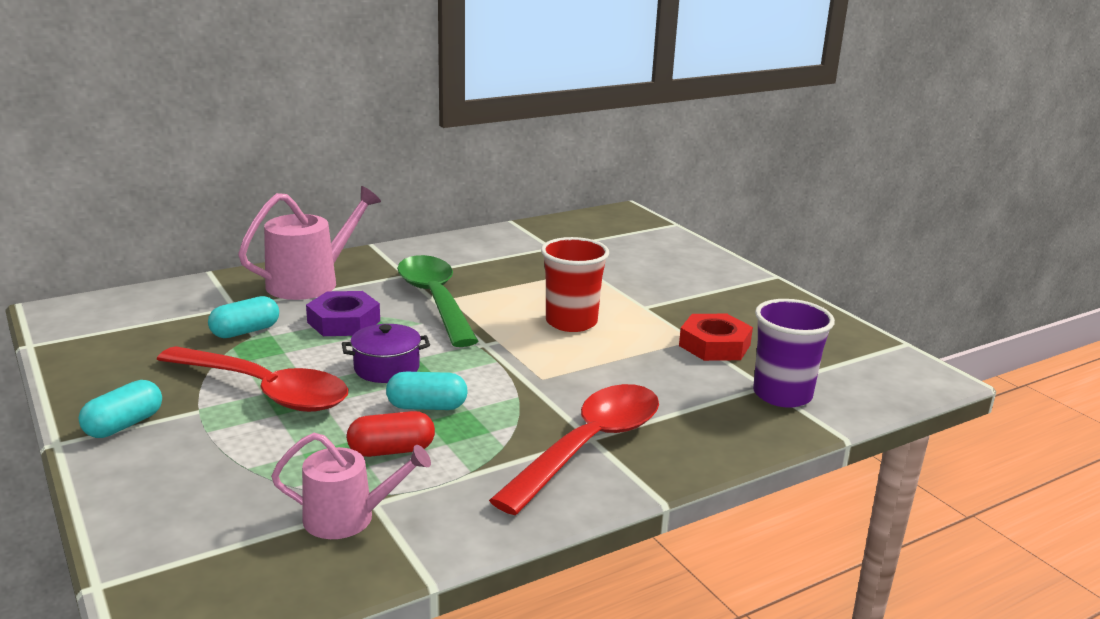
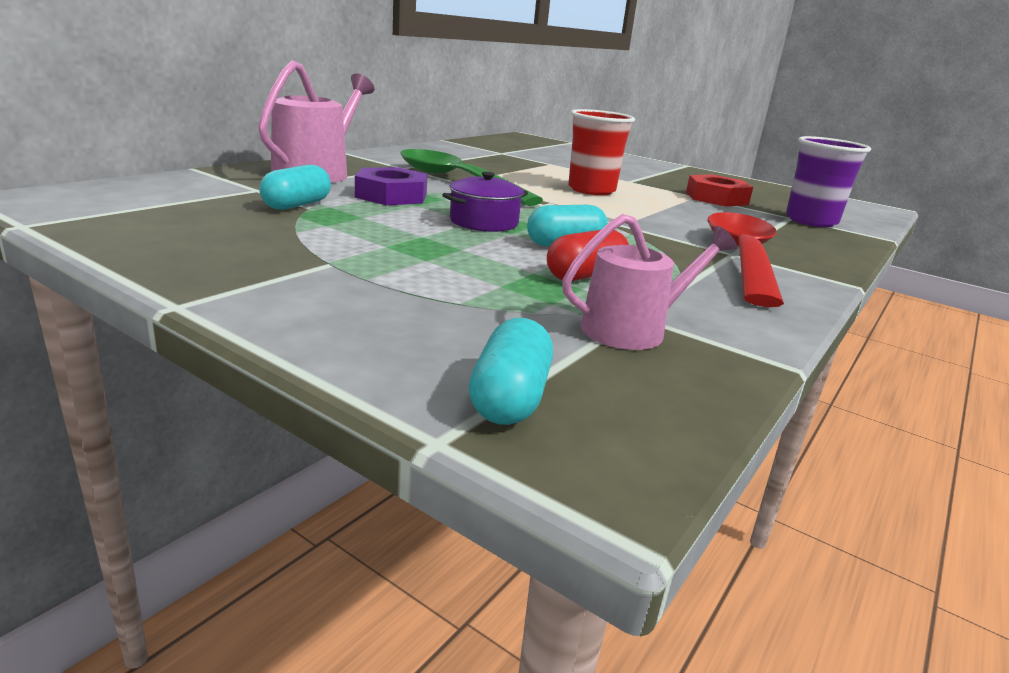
camera: 25 degrees left, 0 degrees up
(124, 425) = (252, 282): turquoise capsule -> turquoise capsule (510, 398)
(265, 391) = (385, 244): red spoon -> none

